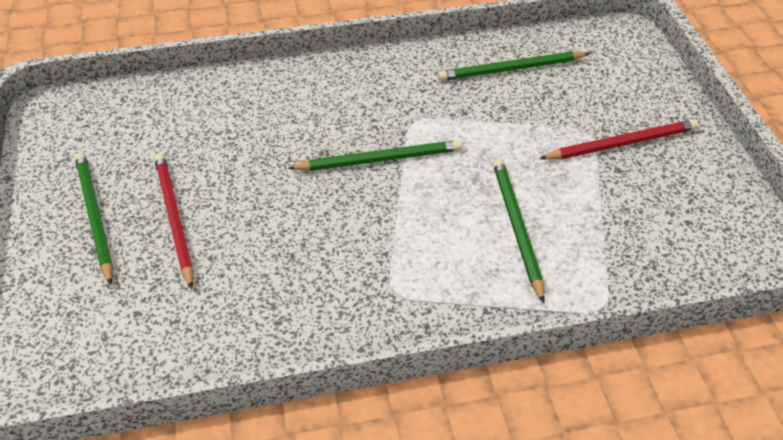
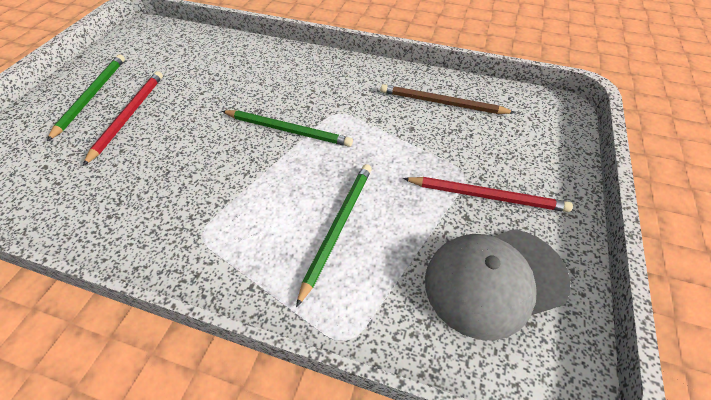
camera: 30 degrees right, 5 degrees up
(511, 69) = (441, 103): green pencil -> brown pencil
(678, 210) = (494, 280): none -> grey cap

